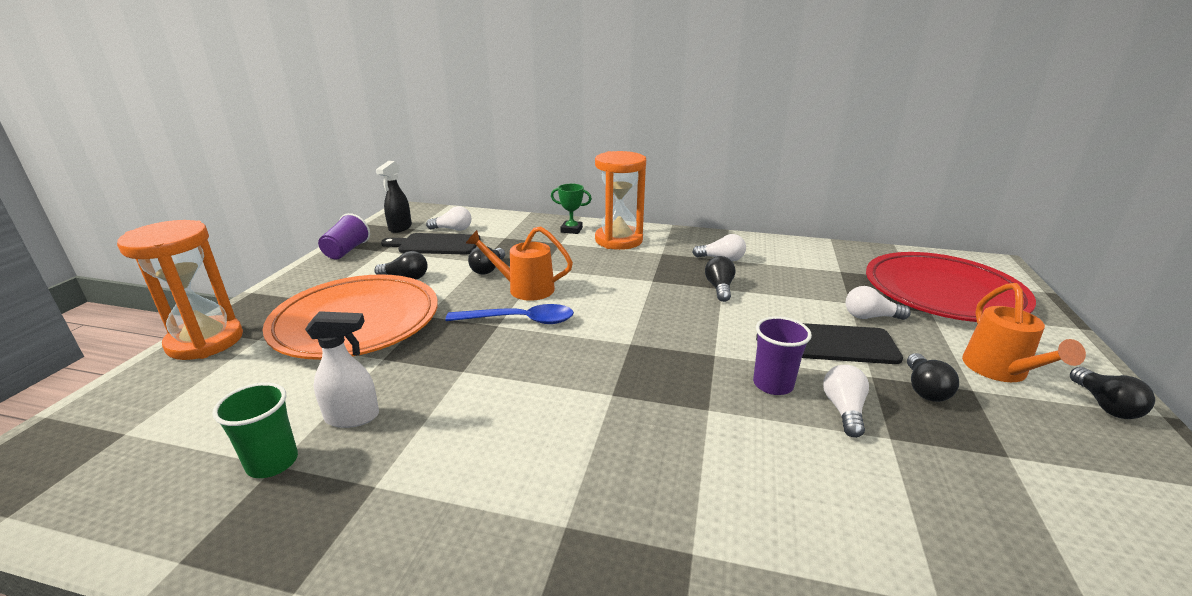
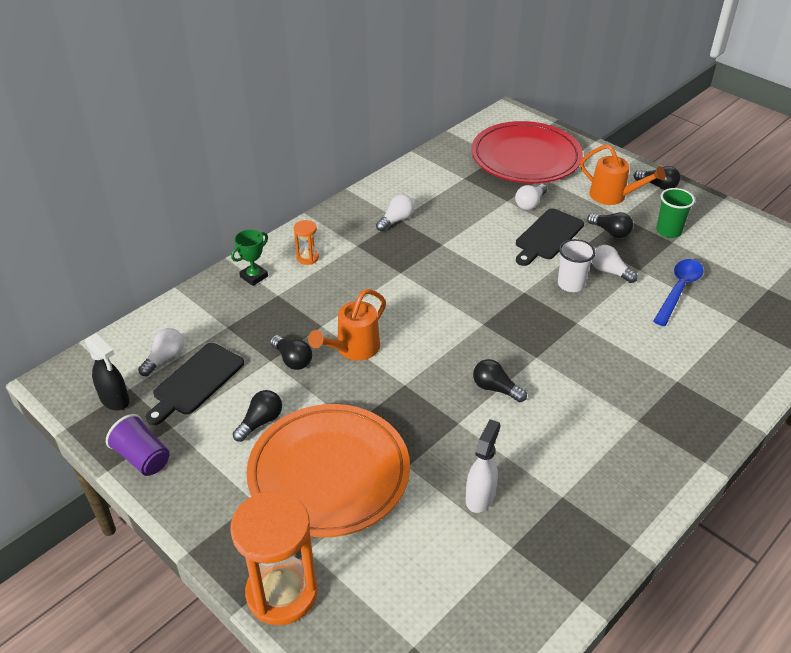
camera: 60 degrees left, 15 degrees up
(272, 462) = (508, 548): green cup -> green cup (668, 231)
(519, 320) = (406, 369): blue spoon -> blue spoon (679, 290)
(618, 240) = (307, 258): orange hourglass -> orange hourglass, size x0.45
(719, 288) = (441, 245): black light bulb -> black light bulb (495, 388)
(773, 384) = (570, 284): purple cup -> white cup

